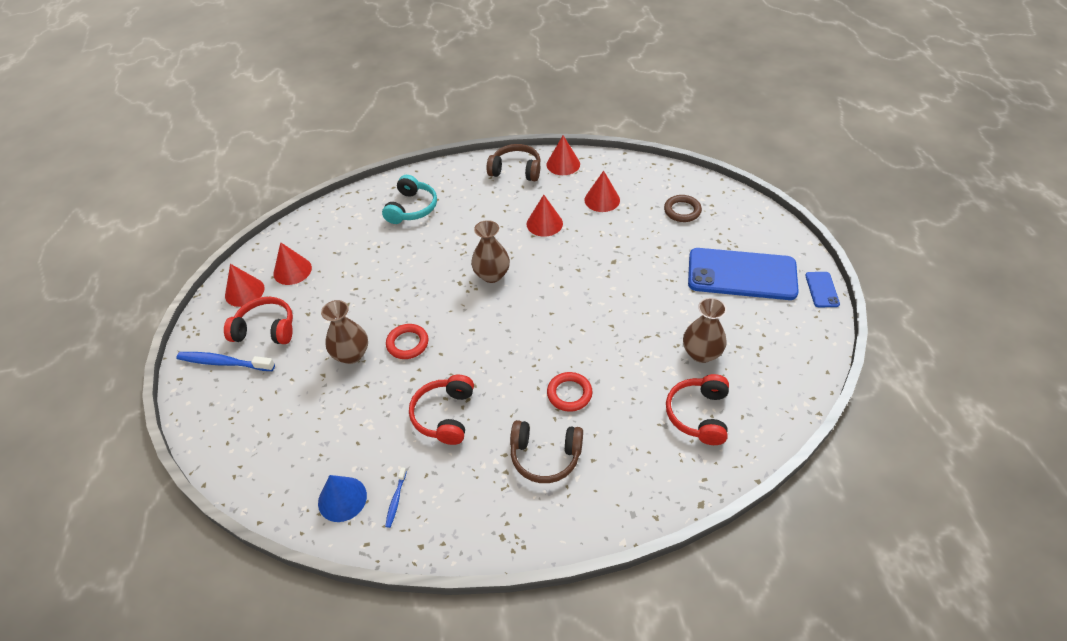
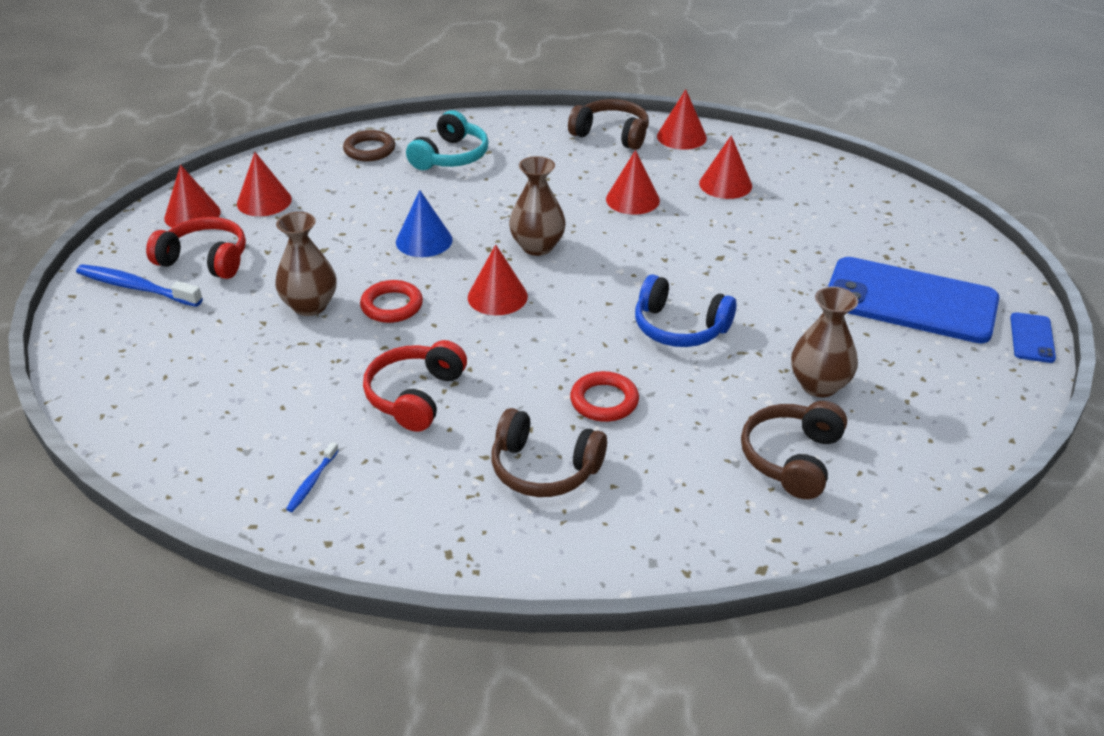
camera: 10 degrees right, 10 degrees down
(342, 499) = (238, 467): blue cone -> blue cone (424, 240)
(476, 322) = (497, 296): none -> red cone
(602, 324) = (679, 328): none -> blue headphones
(682, 211) = (841, 213): brown ring -> brown ring (369, 150)
(698, 414) = (792, 458): red headphones -> brown headphones

